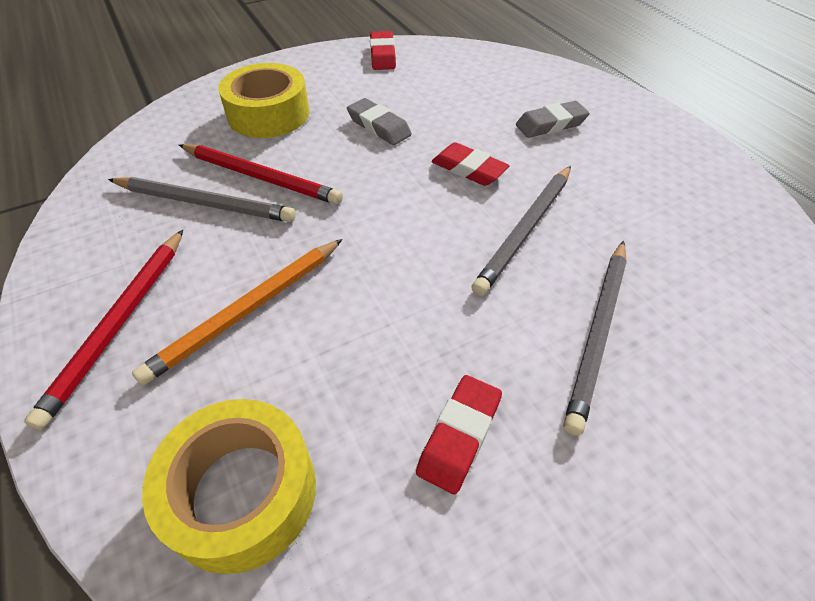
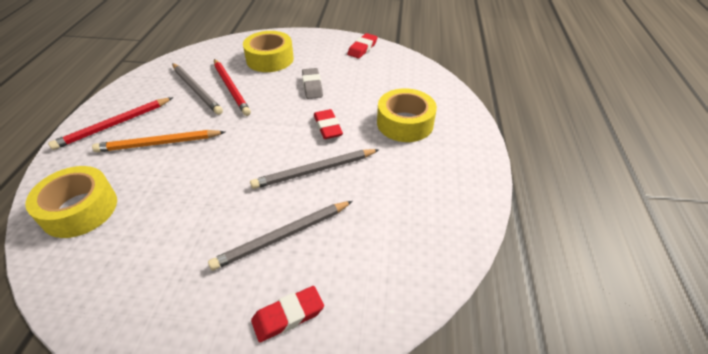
camera: 35 degrees right, 5 degrees down
(459, 436) = (170, 239): red eraser -> red eraser (288, 316)
(551, 124) = (405, 123): grey eraser -> yellow tape

